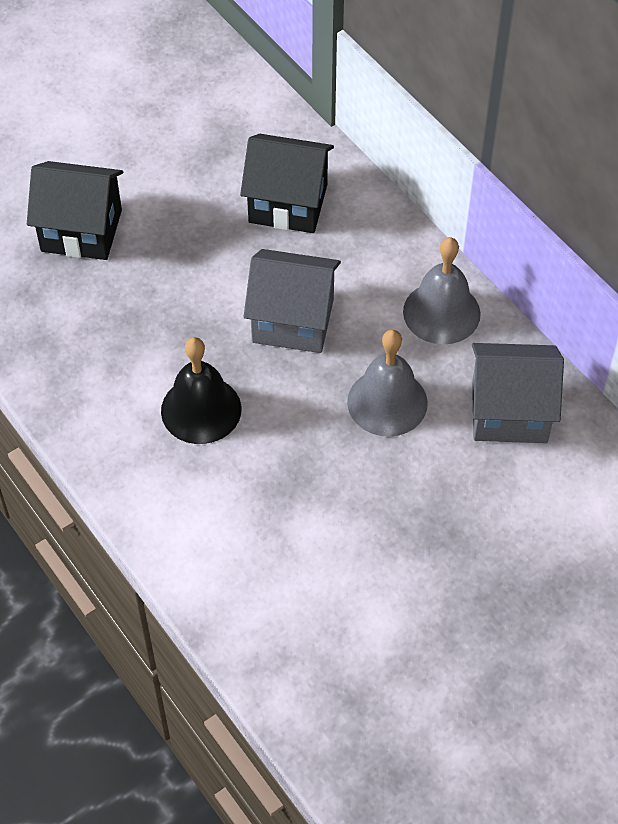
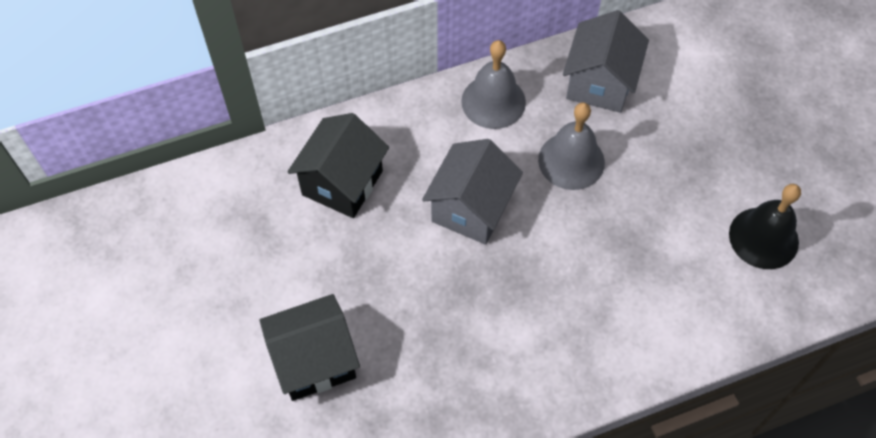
camera: 75 degrees left, 5 degrees up
(81, 230) = (314, 360): black house -> black house turned 45 degrees clockwise
(201, 409) = (546, 299): black bell -> black bell (763, 238)

